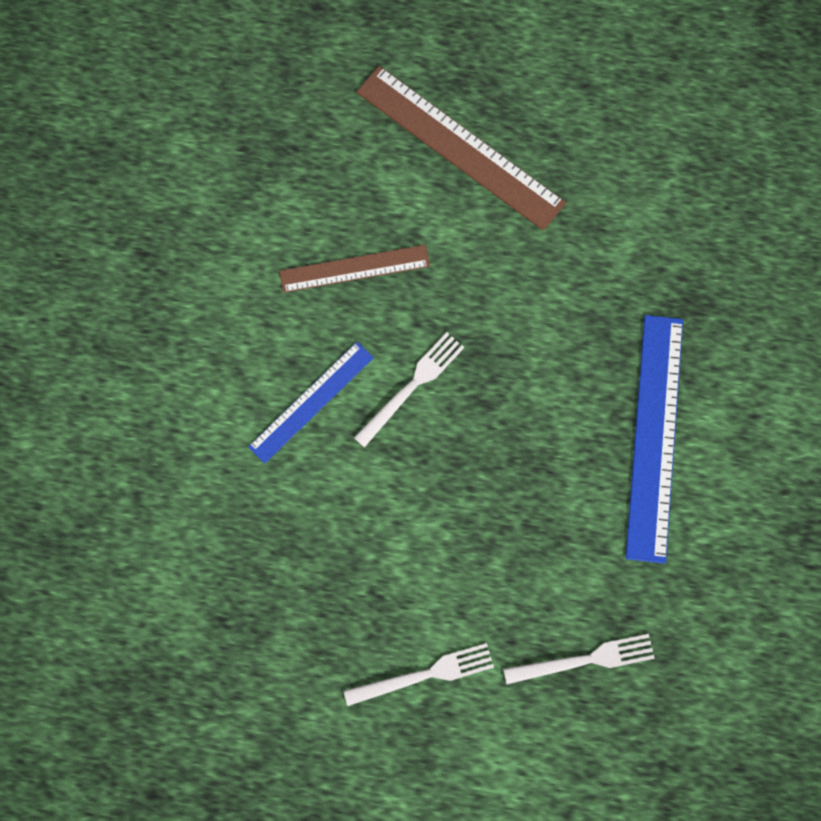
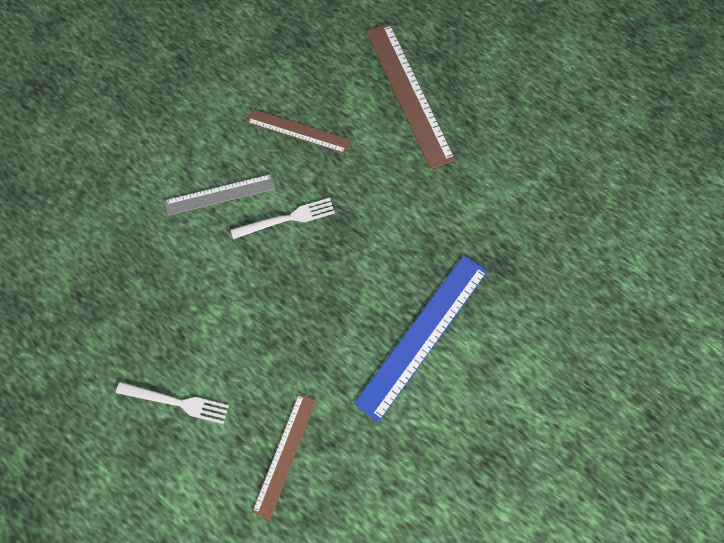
camera: 30 degrees right, 5 degrees down
(311, 402) = (220, 194): blue ruler -> grey ruler
(584, 660) = (285, 454): white fork -> brown ruler

